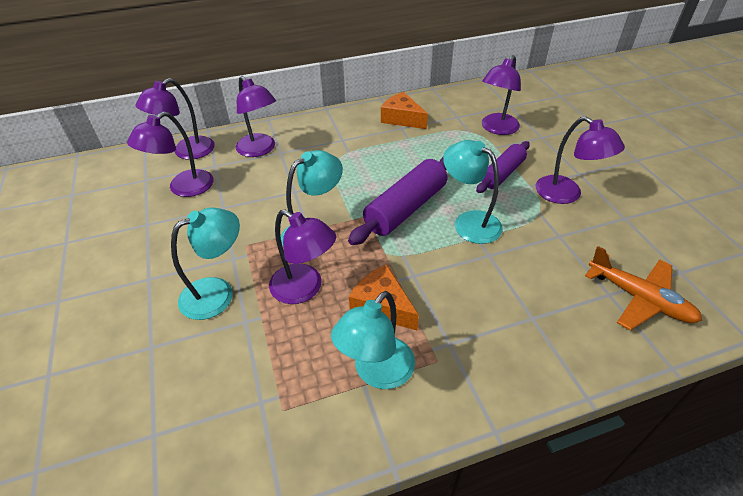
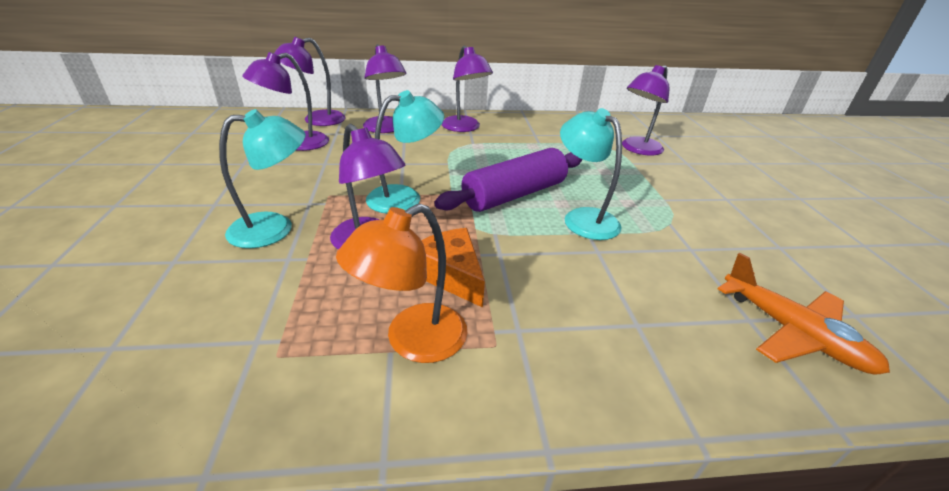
camera: 10 degrees right, 10 degrees down
(377, 372) = (413, 341): turquoise lamp -> orange lamp
(402, 119) = (538, 128): orange cheese -> none
(502, 174) = (634, 184): purple rolling pin -> none
(566, 195) = (707, 214): purple lamp -> purple lamp (464, 128)

